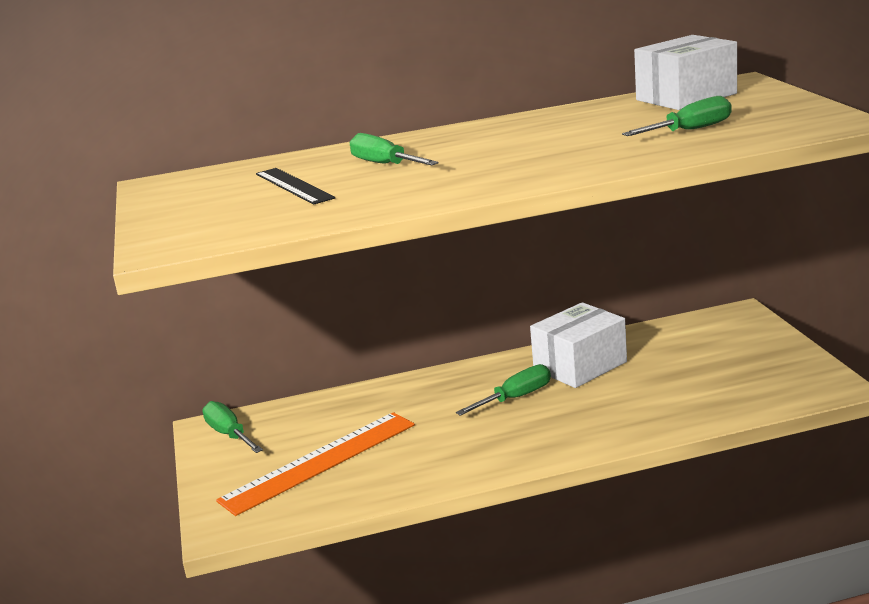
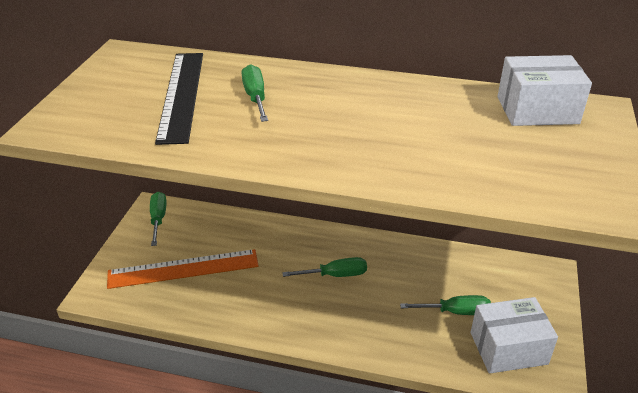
camera: 25 degrees right, 15 degrees up
(294, 186) = (181, 95): black ruler -> black ruler, size x1.66
(580, 366) = (399, 266): white box -> white box (508, 348)
(689, 131) = (489, 159): green screwdriver -> green screwdriver (455, 312)

